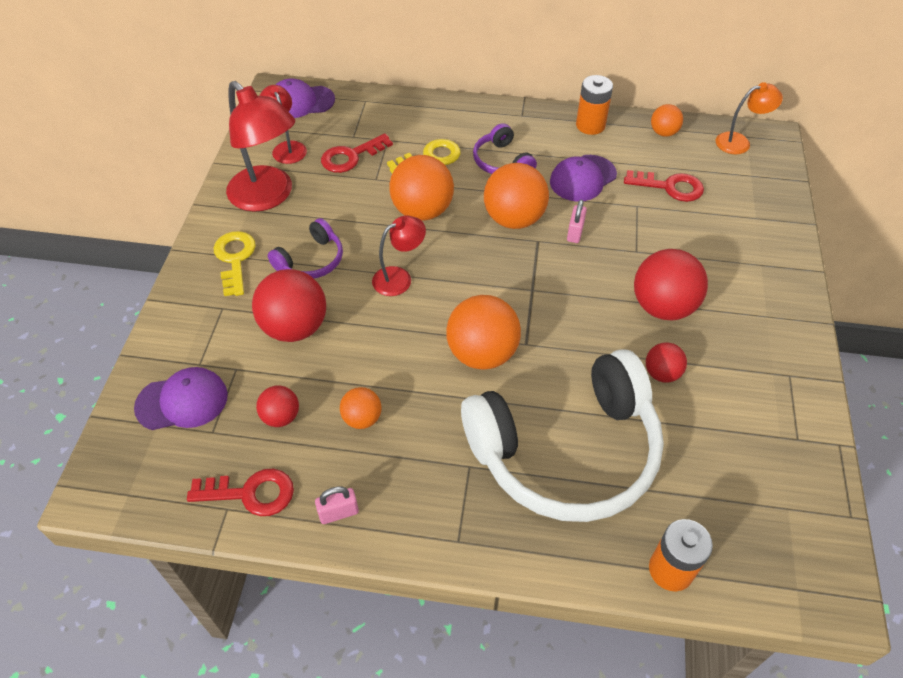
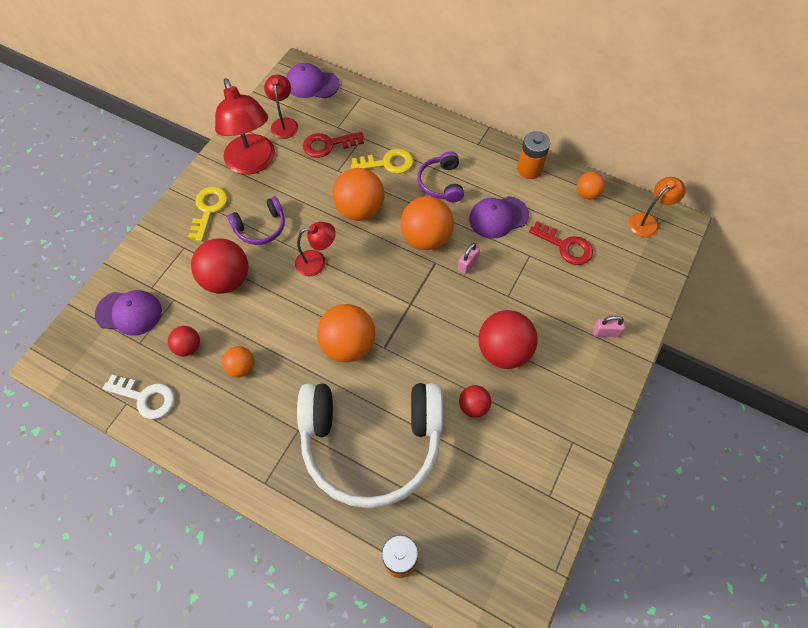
camera: 20 degrees right, 10 degrees up
(251, 493) = (145, 397): red key -> white key
(338, 513) = (195, 433): pink padlock -> pink padlock (605, 332)
(739, 142) = (647, 221): orange lamp -> orange lamp turned 45 degrees counterclockwise

